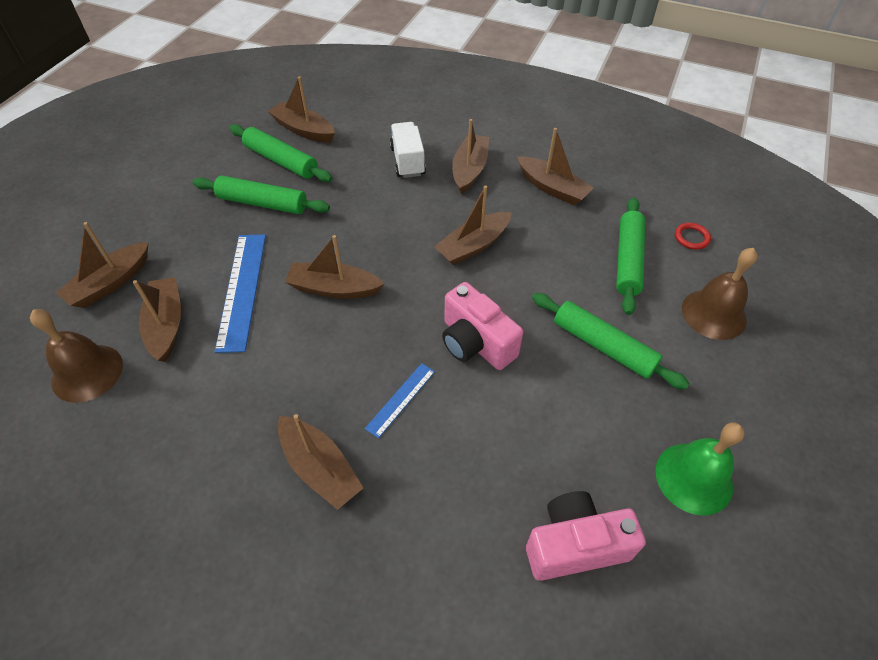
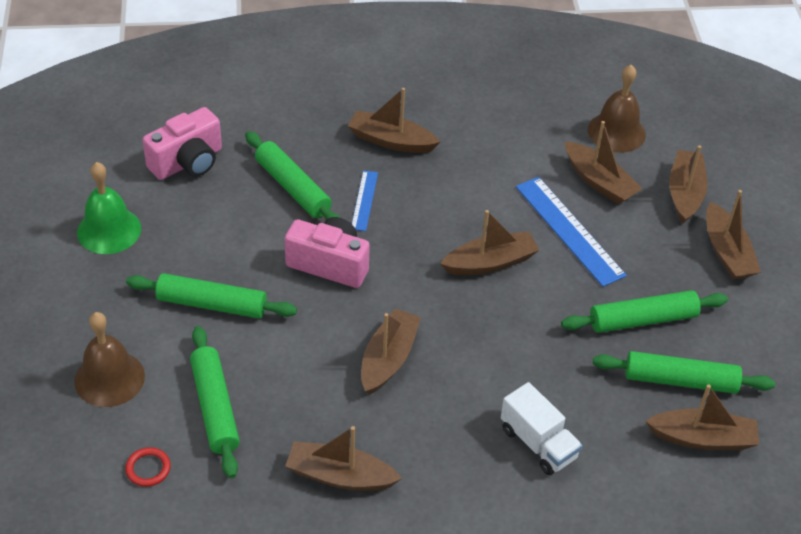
camera: 150 degrees right, 5 degrees down
(466, 449) = (293, 188): none -> green rolling pin
(469, 170) = (455, 462): brown boat -> brown boat (727, 252)

